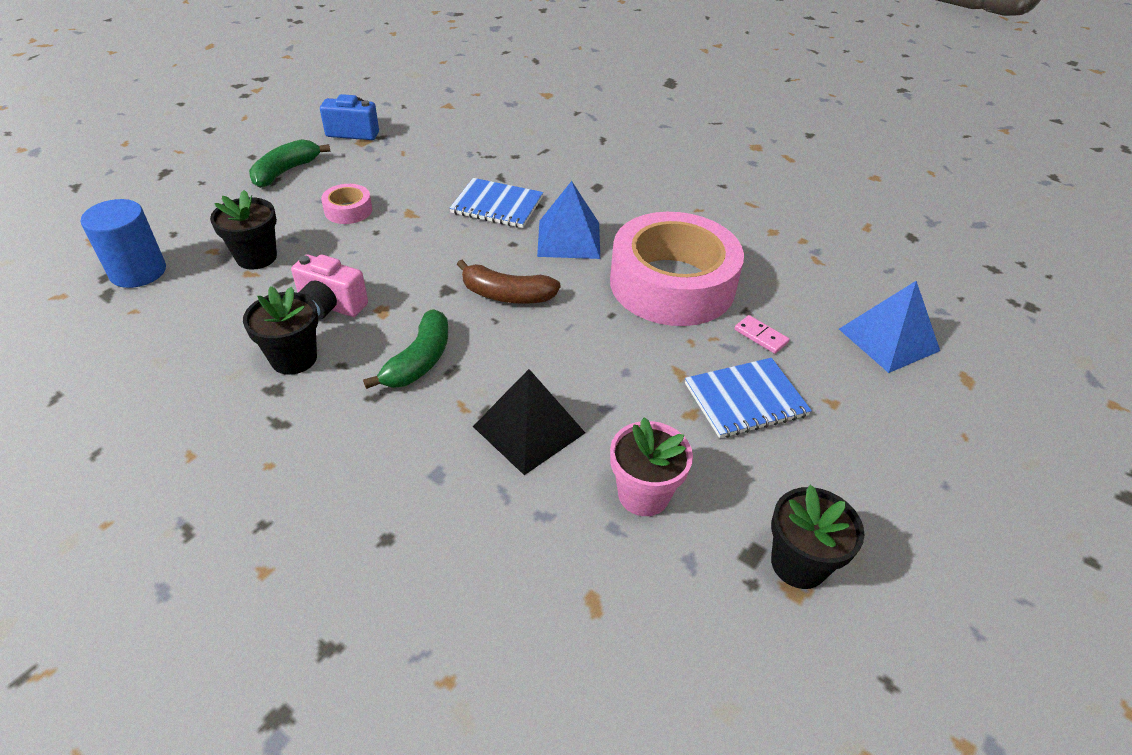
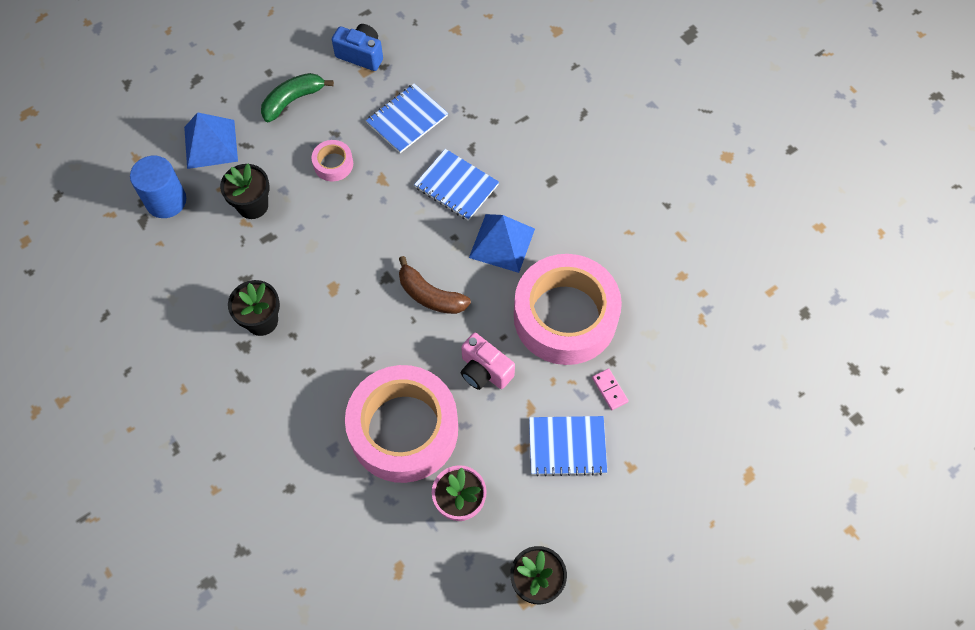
camera: 20 degrees right, 20 degrees up
(330, 306) = (297, 274): pink camera -> pink camera (484, 371)
(419, 361) = (347, 346): green banana -> none
(421, 167) = (407, 120): none -> blue notebook
(529, 429) = (404, 429): black pyramid -> pink tape
(888, 339) = (710, 420): blue pyramid -> blue pyramid (210, 144)

